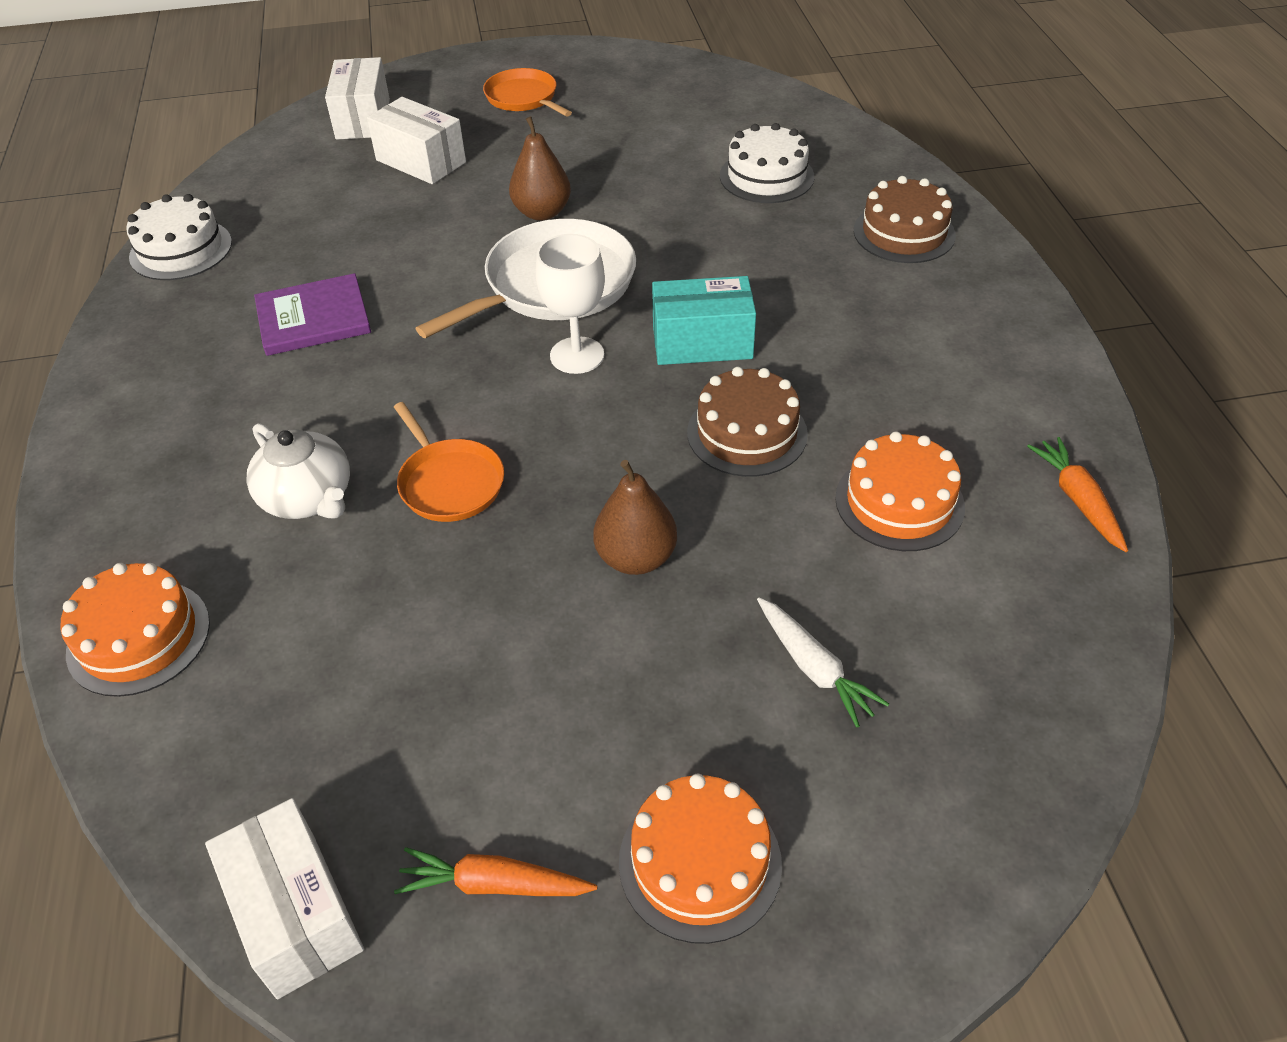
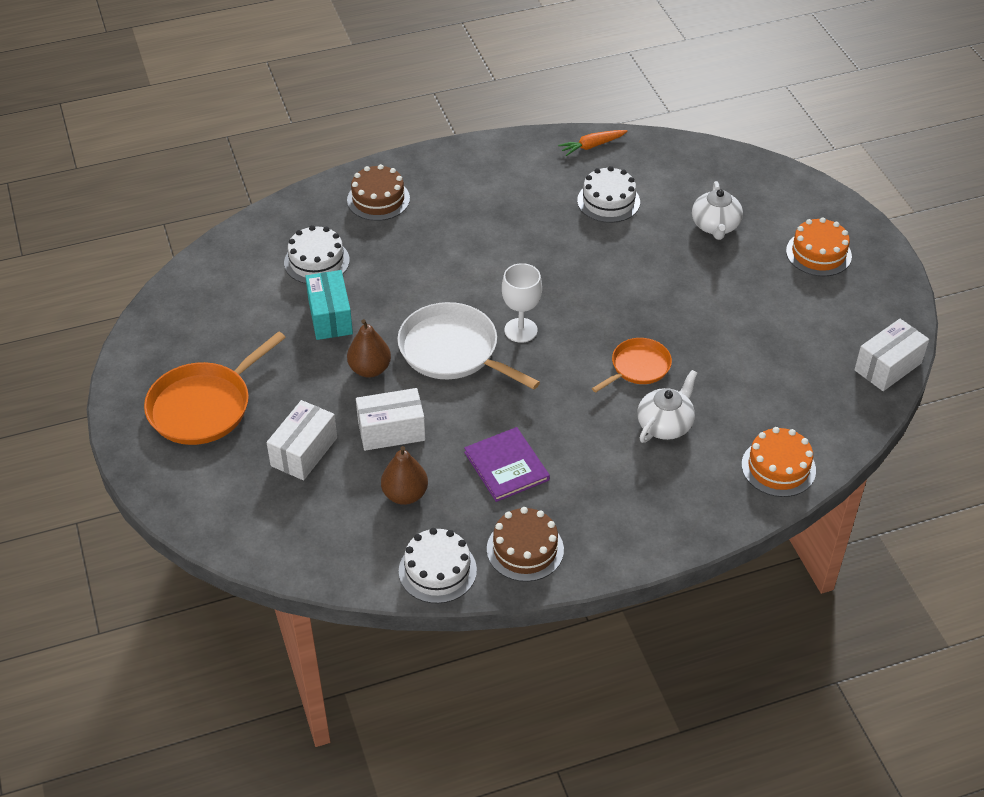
camera: 100 degrees left, 0 degrees up
(363, 119) = (237, 505): white box -> white box (391, 431)
(494, 884) = (851, 310): orange carrot -> none
(524, 98) = (204, 406): orange pan -> orange pan, size x1.68
(636, 558) = (670, 288): brown pear -> brown pear (405, 494)
(702, 342) = (499, 278): turquoise box -> turquoise box (330, 317)
(747, 433) = (572, 255): brown cake -> brown cake (525, 549)
(814, 667) = (715, 226): white carrot -> white teapot
(899, 502) = (608, 201): orange cake -> white cake

